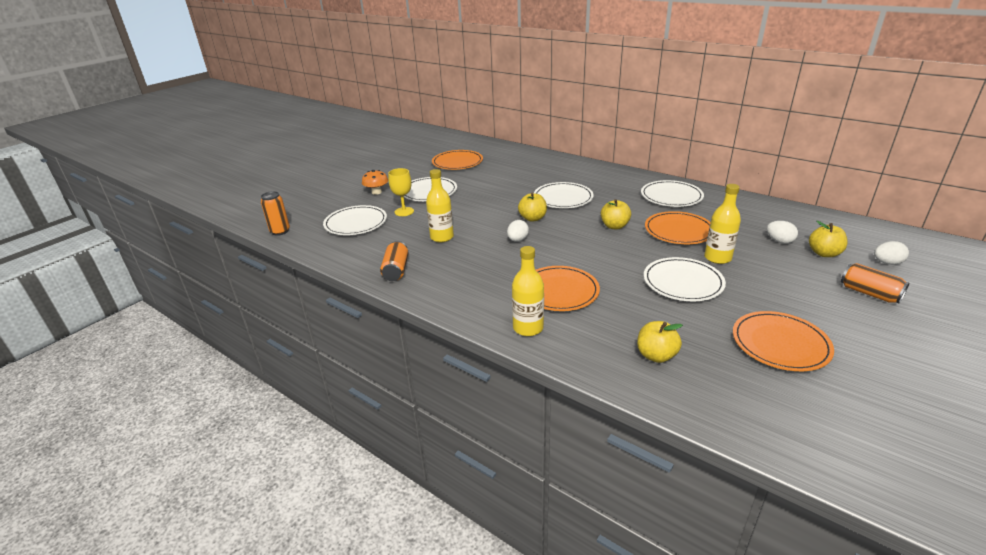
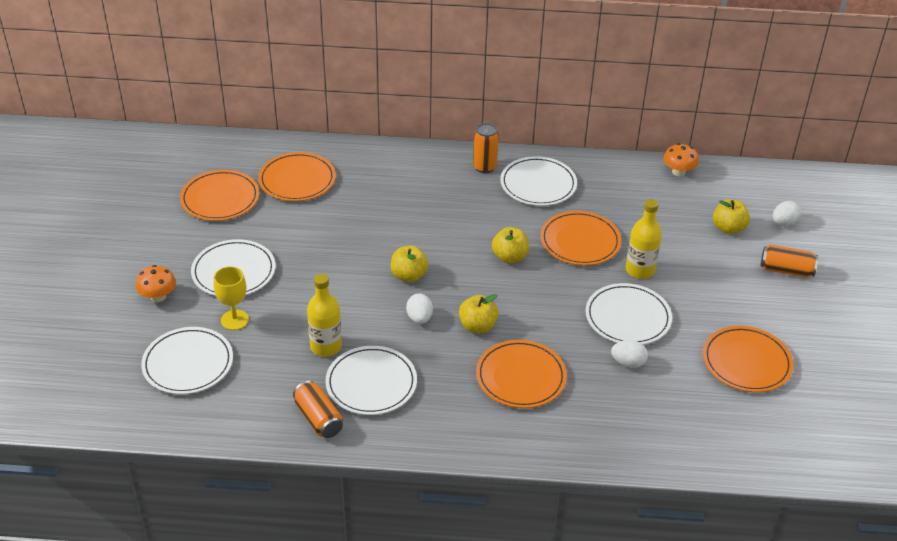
camera: 35 degrees left, 10 degrees up
(280, 231) = (94, 417): orange can -> orange can (484, 167)
(509, 164) = (297, 180): none -> orange plate
(528, 328) = (526, 437): yellow bottle -> none
(563, 198) = (418, 227): white plate -> white plate (371, 383)
(656, 355) = (659, 419): yellow apple -> yellow apple (477, 326)
(779, 241) = (682, 223): white egg -> white egg (628, 363)
(798, 213) = (678, 172): none -> orange mushroom

